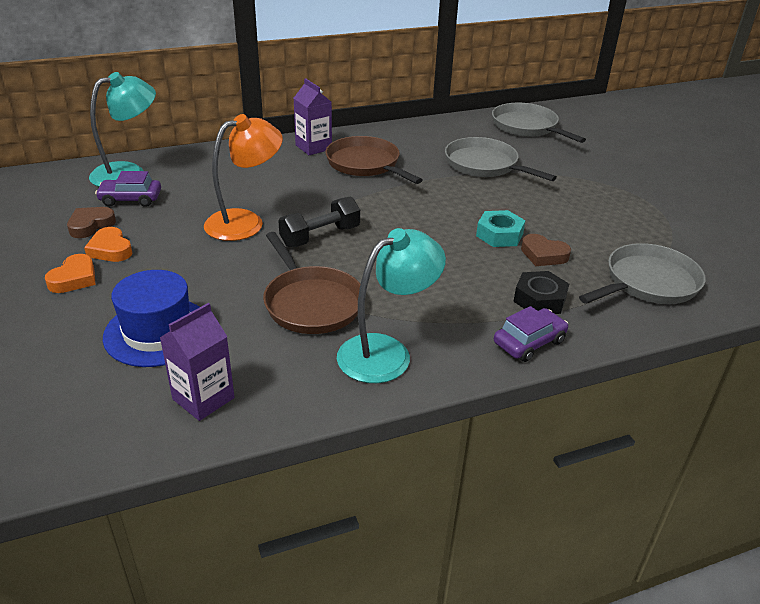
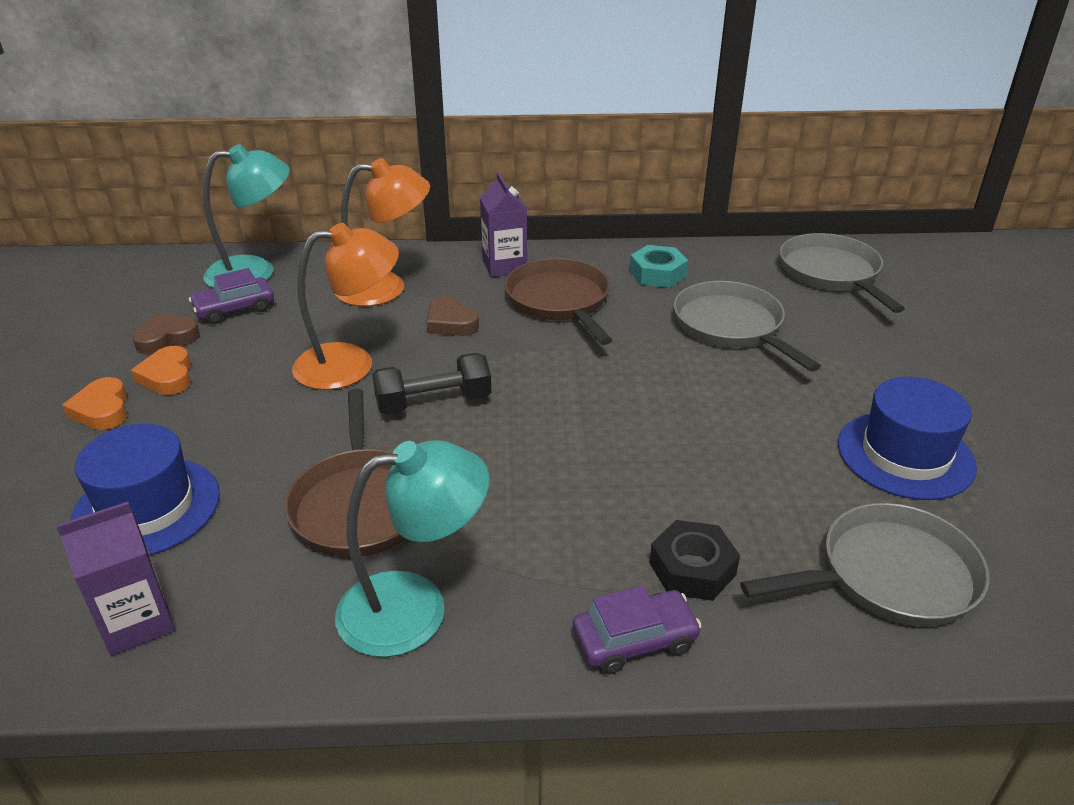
camera: 20 degrees right, 0 degrees up
(74, 278) = (102, 410): orange heart -> orange heart turned 120 degrees clockwise
(130, 199) = (234, 309): purple car -> purple car turned 45 degrees counterclockwise
(237, 171) = (385, 288): none -> orange lamp
(499, 235) = (690, 445): turquoise nut -> turquoise nut (657, 274)
(543, 255) = (741, 492): brown heart -> brown heart (450, 323)
(623, 220) = (905, 455): none -> blue hat

